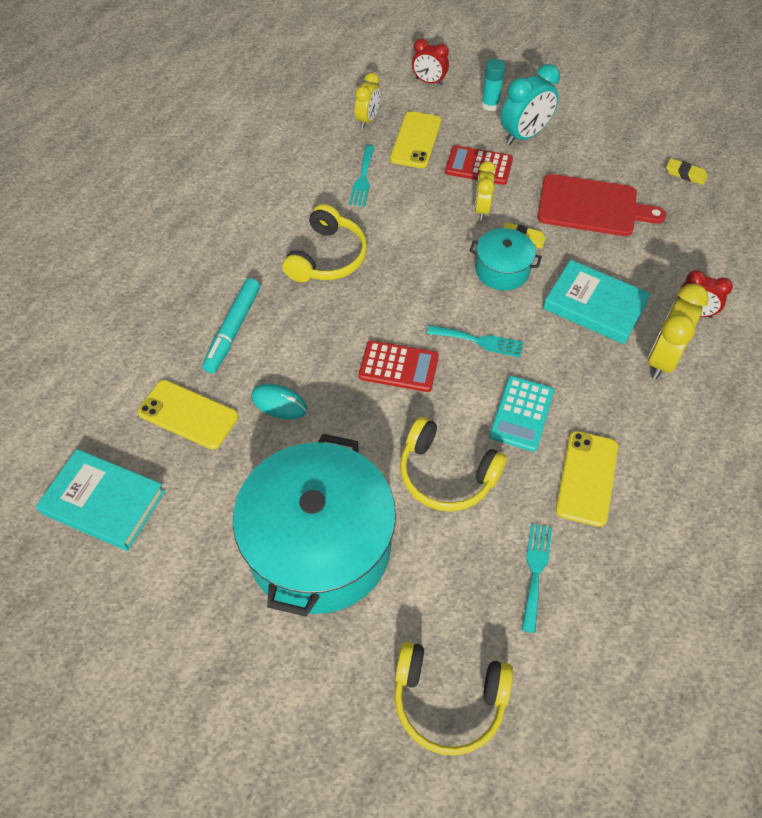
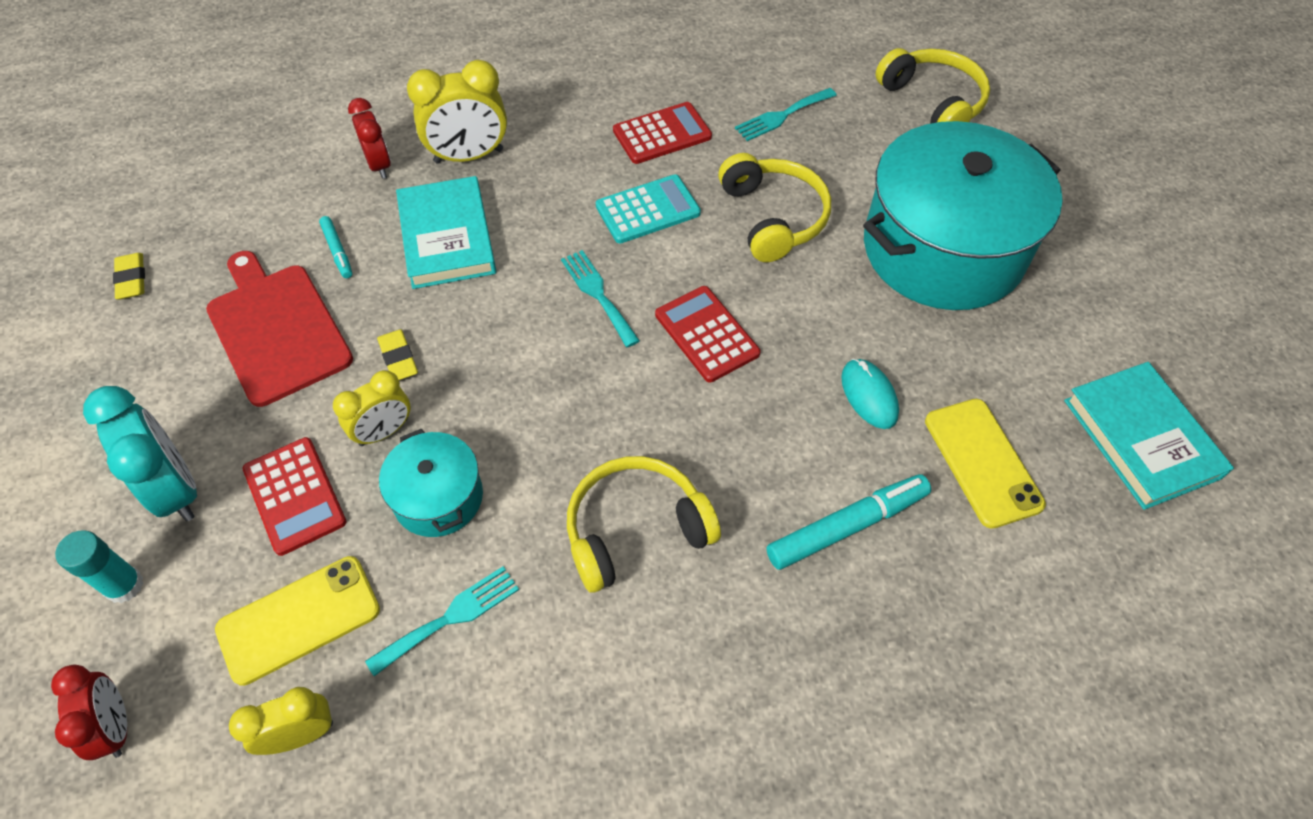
camera: 135 degrees left, 0 degrees up
(502, 270) = (473, 342): turquoise pot -> turquoise pot (438, 497)
(524, 135) = (176, 489): turquoise clock -> turquoise clock turned 45 degrees clockwise
(587, 478) = (662, 134): yellow phone -> red calculator
(630, 256) = (337, 251): none -> turquoise marker

